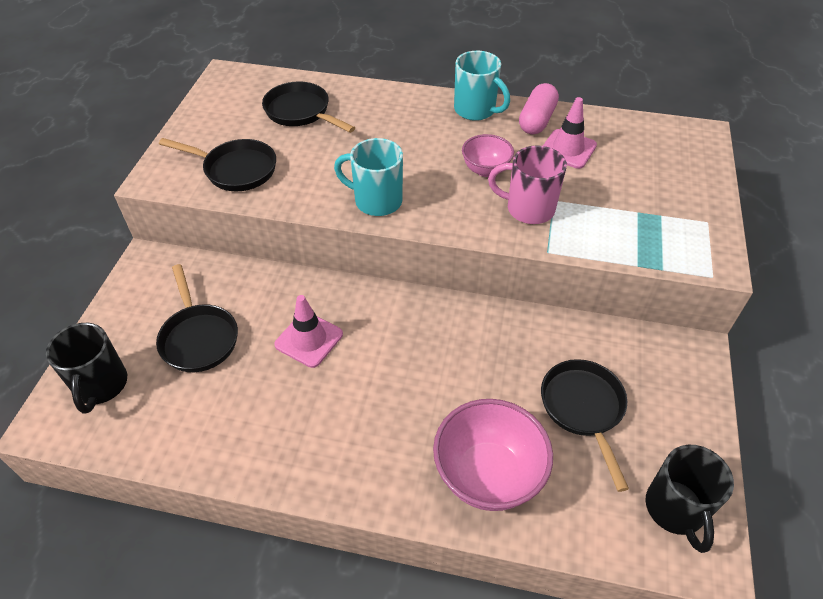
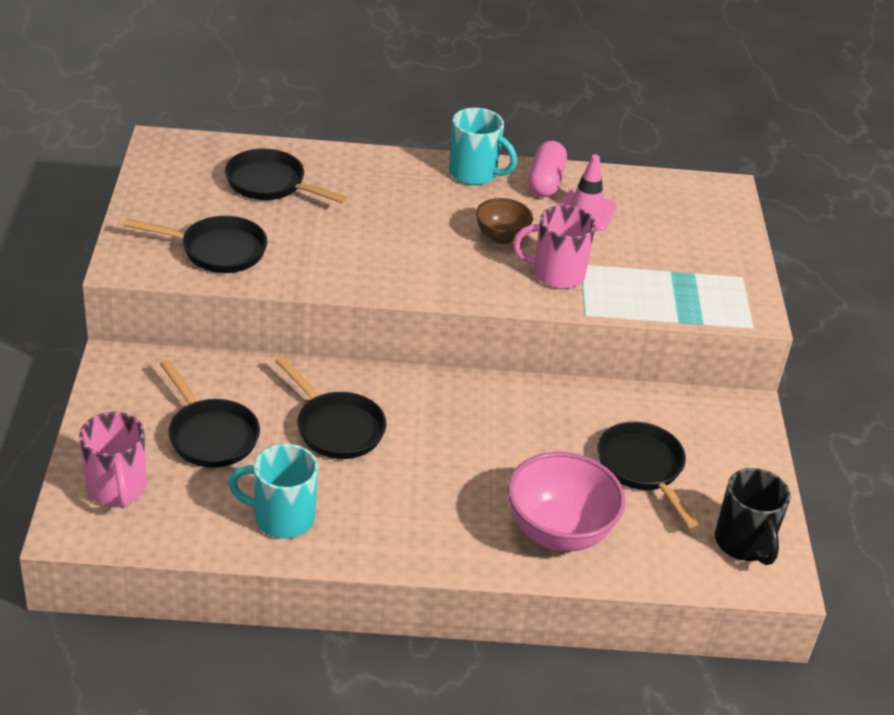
camera: 15 degrees left, 10 degrees down
(101, 385) = (117, 489): black mug -> pink mug
(309, 339) = (336, 428): pink traffic cone -> black pan
(376, 201) = (390, 275): turquoise mug -> turquoise mug (282, 518)
(485, 170) = (501, 237): pink bowl -> brown bowl

